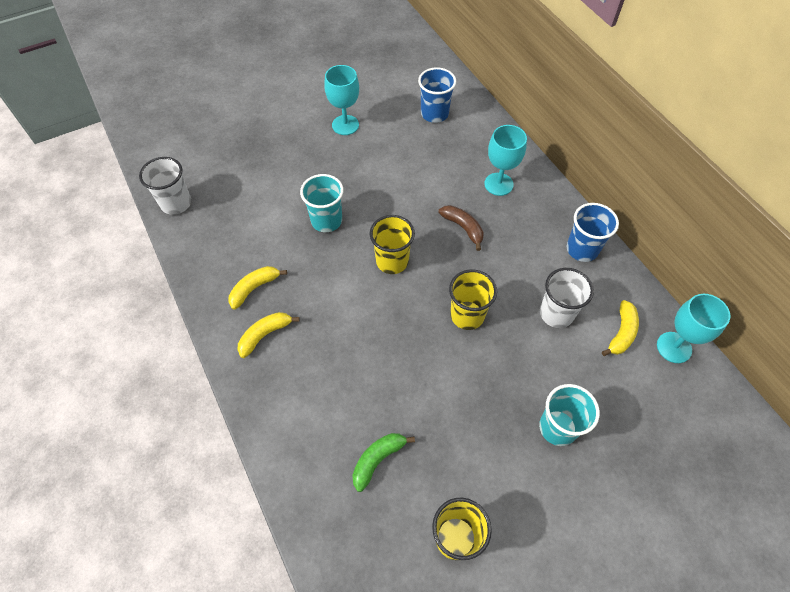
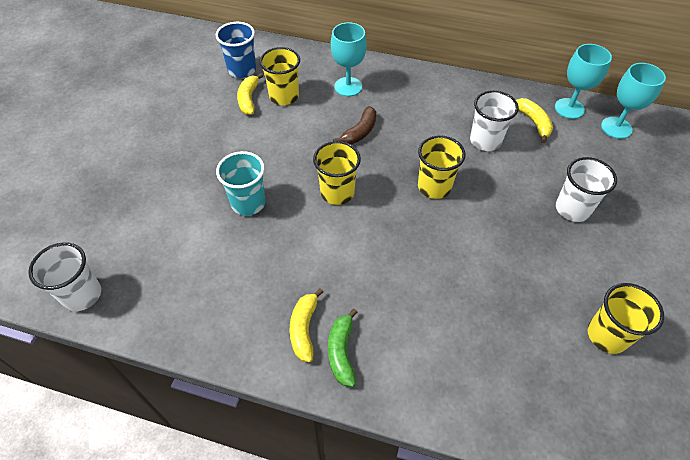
camera: 45 degrees left, 5 degrees down
(254, 288) = (249, 302): yellow banana -> yellow banana (249, 99)
(345, 125) = (176, 123): turquoise goblet -> turquoise goblet (616, 128)
(378, 460) = (499, 336): green banana -> green banana (341, 352)
(440, 157) = (284, 96): none -> yellow cup
(463, 228) = (360, 132): brown banana -> brown banana turned 120 degrees clockwise
(558, 427) = (572, 209): turquoise cup -> white cup
(582, 249) = (451, 90): blue cup -> none

